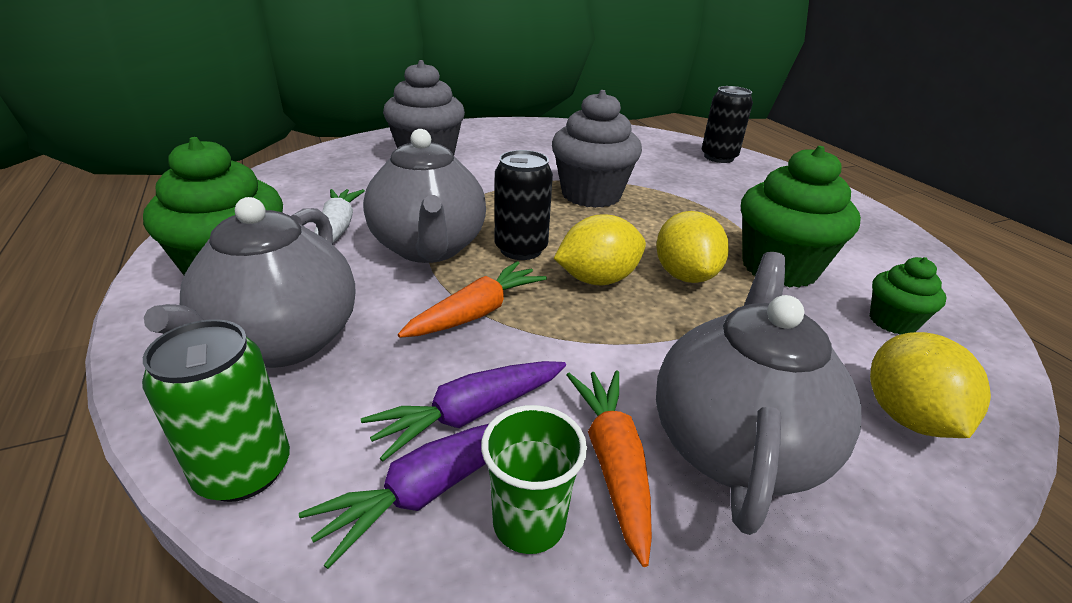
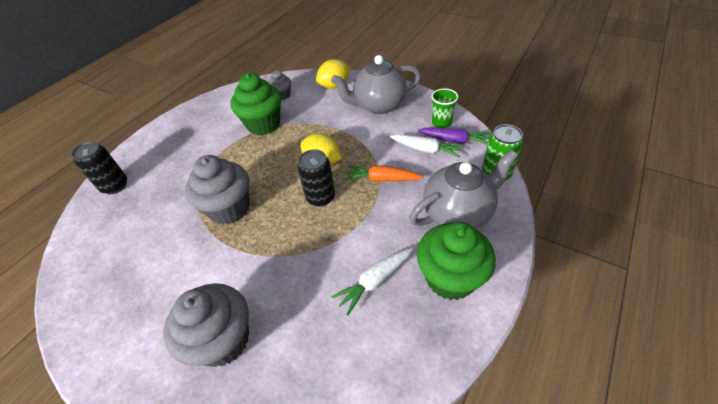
camera: 120 degrees left, 15 degrees up
(429, 248) = (352, 228): grey teapot -> none
(470, 414) = (426, 150): purple carrot -> white carrot
(613, 462) = (409, 119): orange carrot -> none
(685, 275) = (295, 143): yellow lemon -> none
(892, 322) = (282, 95): green cupcake -> grey cupcake

